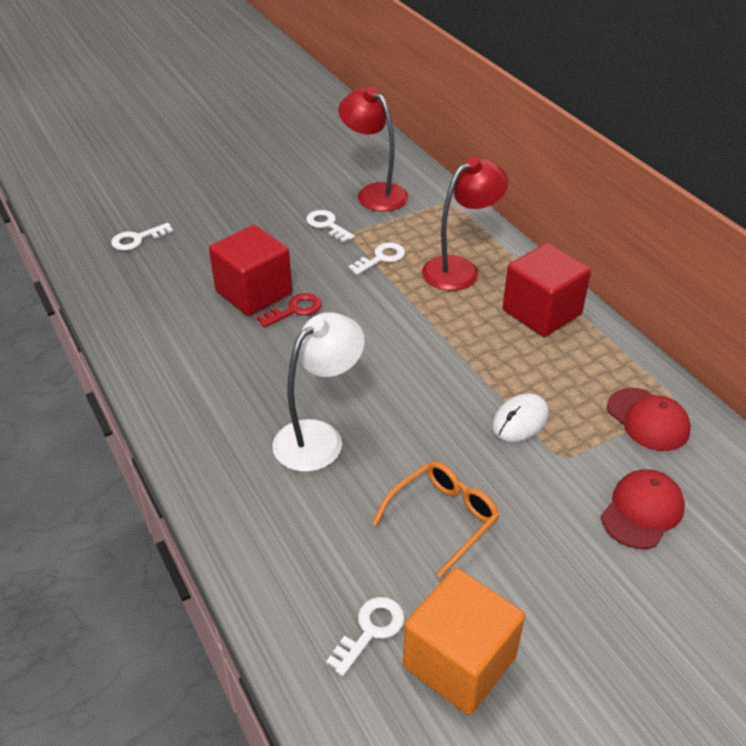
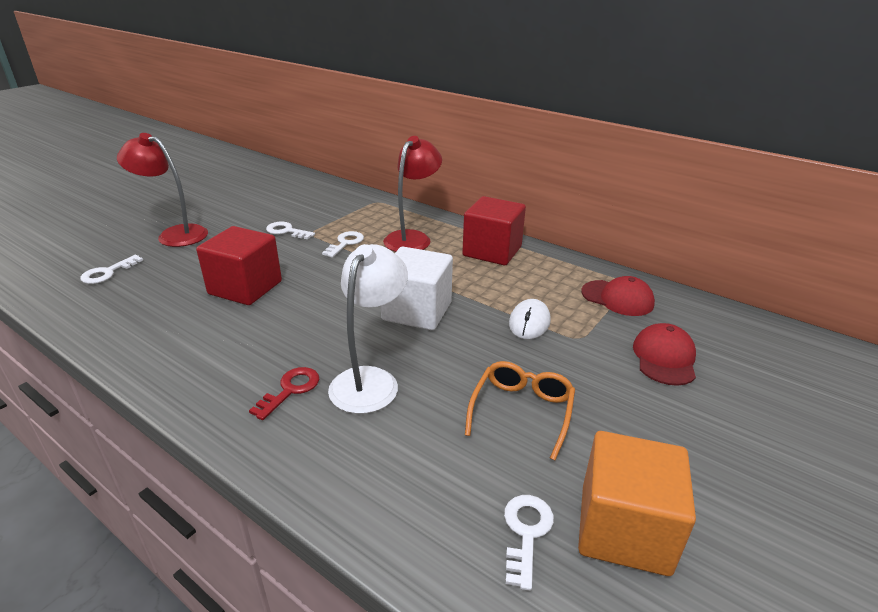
camera: 25 degrees left, 10 degrees down
(295, 310) = (291, 292): red key -> red key (290, 390)
(374, 193) = (314, 206): red lamp -> red lamp (175, 234)
(408, 371) = (417, 311): none -> white cube

